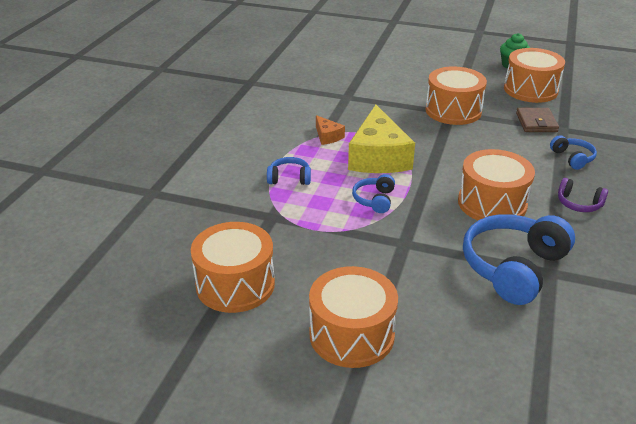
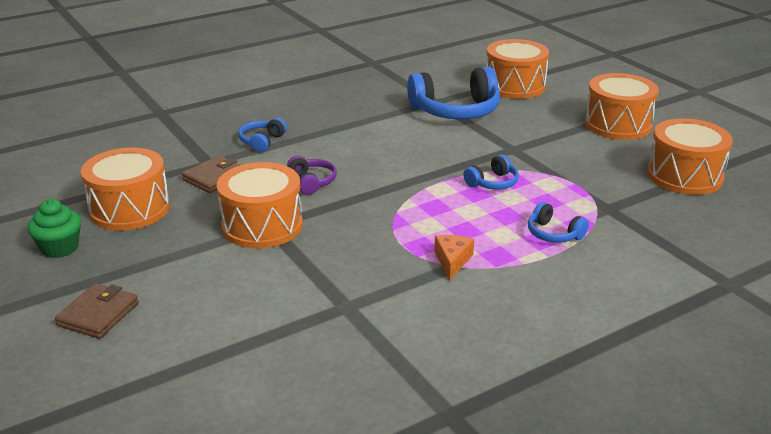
camera: 140 degrees left, 5 degrees down
(378, 157) = (430, 215): yellow cheese -> none
(438, 55) = (98, 314): none -> brown wallet
(492, 203) = (397, 143): orange drum -> orange drum (515, 86)
(579, 204) = (333, 118): purple headphones -> purple headphones (311, 182)

